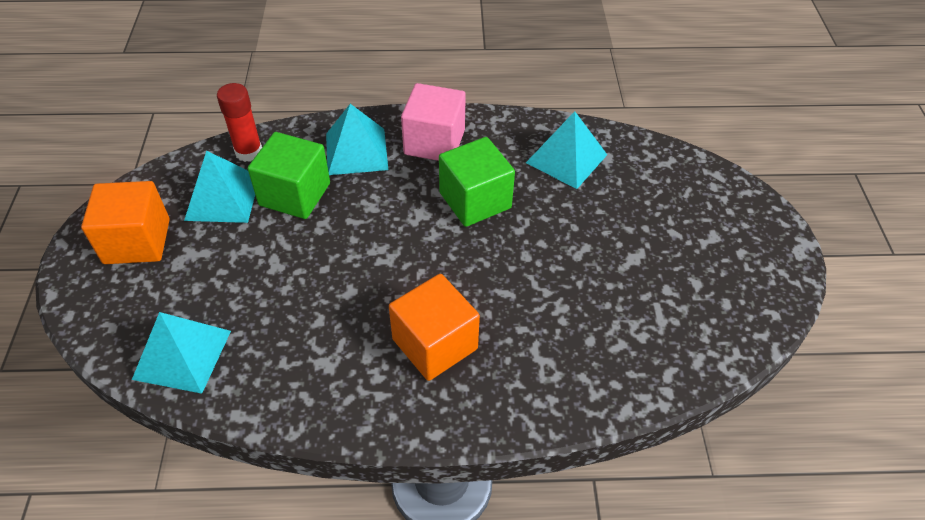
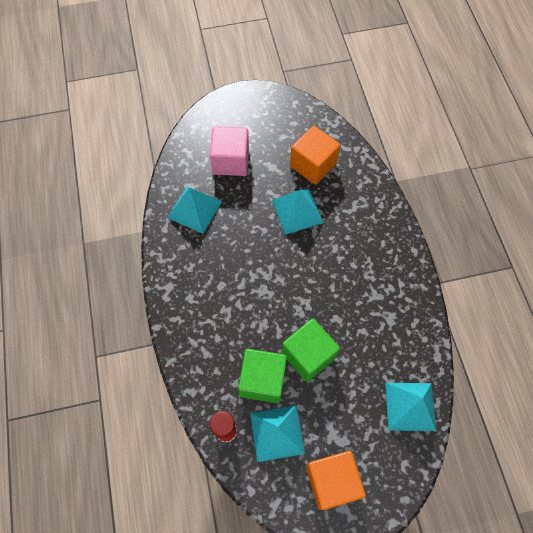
camera: 100 degrees left, 15 degrees up
(356, 151) = (211, 349): turquoise pyramid -> turquoise pyramid (297, 211)
(434, 142) = (192, 296): pink cube -> pink cube (231, 161)
(435, 344) = (360, 262): orange cube -> orange cube (313, 165)
(475, 200) = (244, 259): green cube -> green cube (308, 355)

